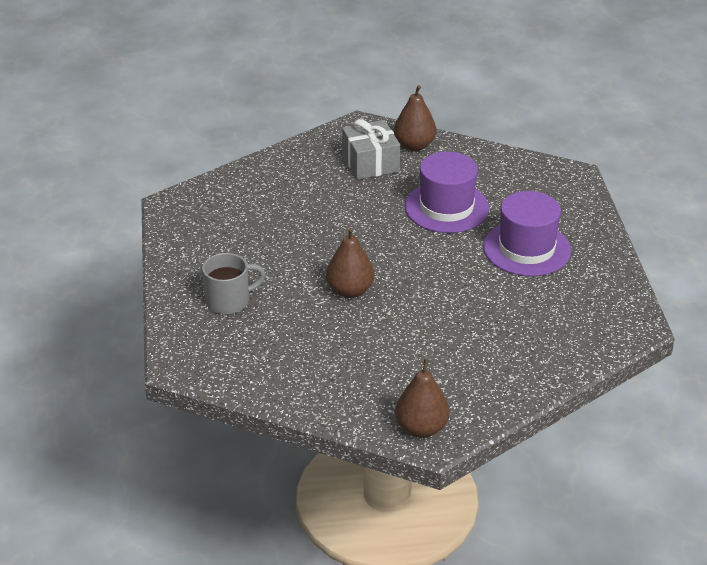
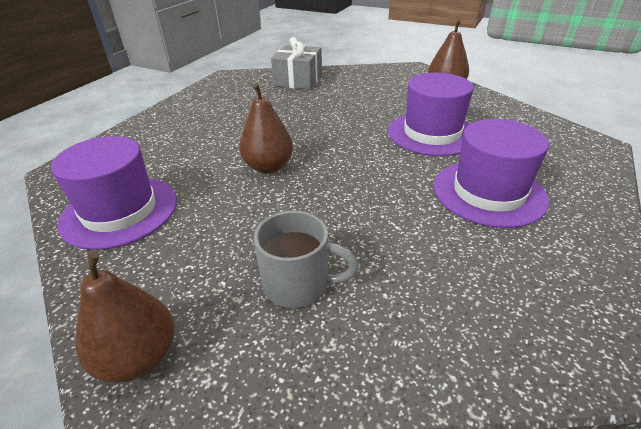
camera: 35 degrees right, 0 degrees up
(229, 301) = (169, 141): grey mug -> grey mug (298, 284)
(284, 370) = (120, 211): none -> purple hat
(370, 163) = (396, 89): grey gift -> grey gift (298, 80)

